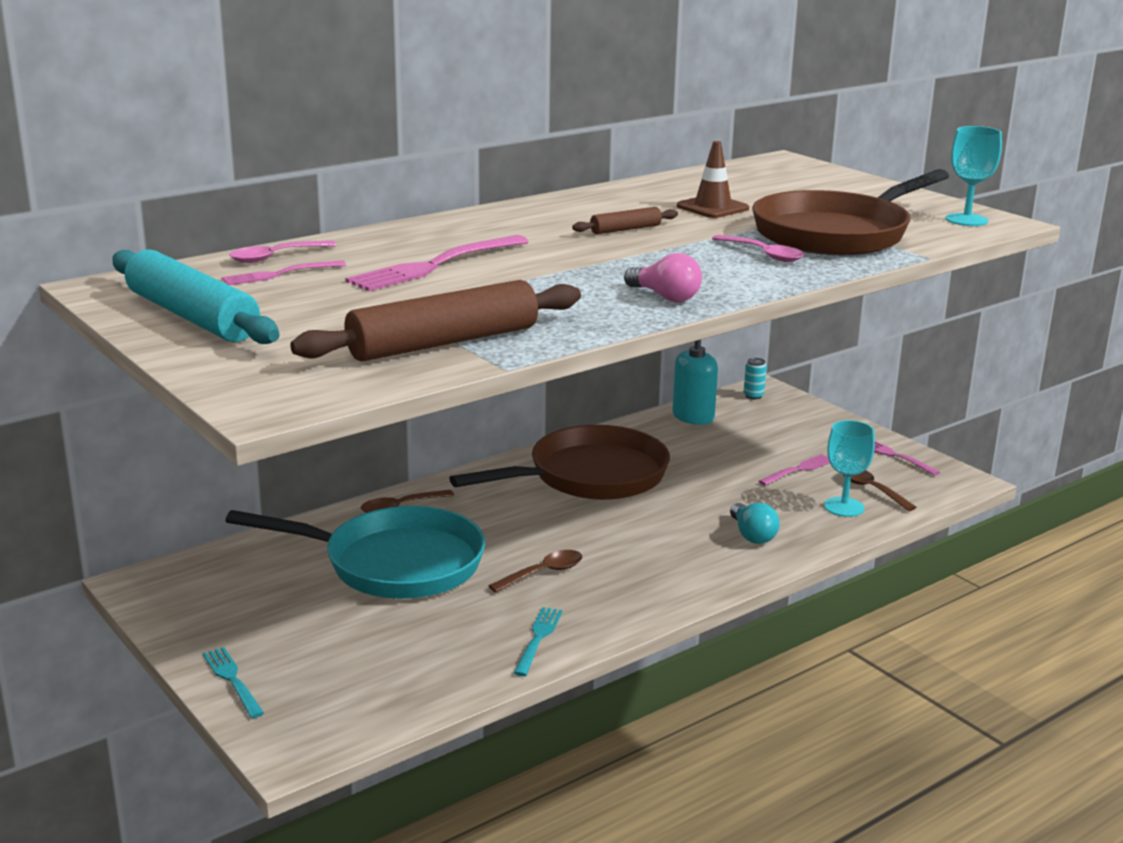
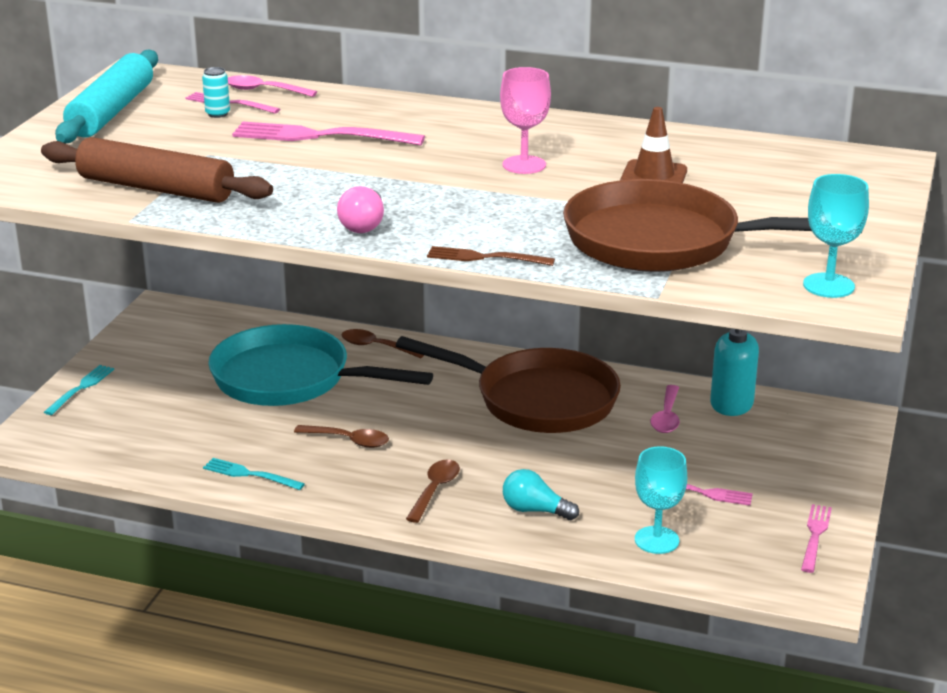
camera: 55 degrees right, 5 degrees up
(394, 564) = (290, 379): turquoise pan -> turquoise pan turned 135 degrees clockwise
(538, 639) = (250, 475): turquoise fork -> turquoise fork turned 135 degrees counterclockwise
(625, 229) = (524, 165): brown rolling pin -> pink goblet
(752, 535) = (535, 510): turquoise light bulb -> turquoise light bulb turned 75 degrees clockwise
(753, 396) = (830, 417): turquoise can -> turquoise can (217, 114)
(763, 254) = (542, 229): pink spoon -> pink spoon (666, 417)
(793, 280) = (485, 258): none -> brown fork
(871, 489) = (716, 544): brown spoon -> brown spoon (435, 490)

